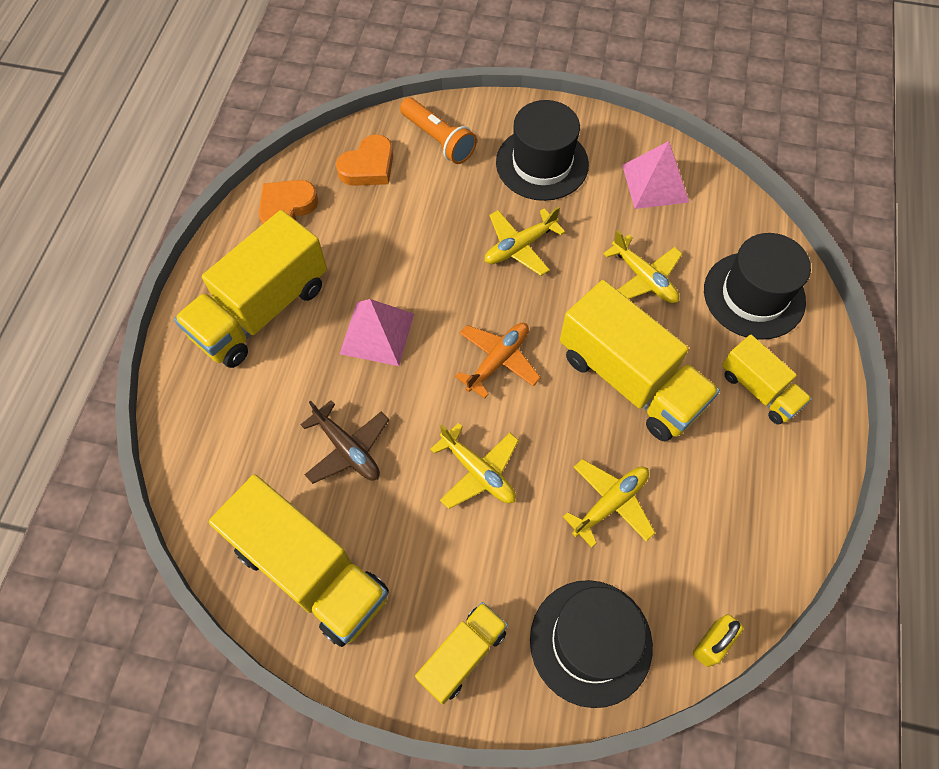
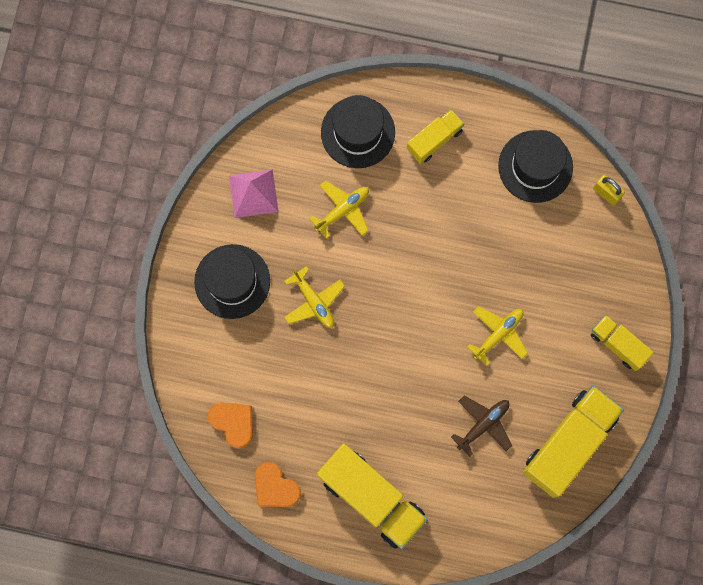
camera: 90 degrees left, 15 degrees up
(377, 333) = (391, 408): pink pyramid -> none
(438, 139) = (205, 366): orange flashlight -> none
(498, 361) = (413, 320): orange plane -> none
(590, 642) = (608, 266): black hat -> black hat (535, 166)
(610, 503) = (519, 247): yellow plane -> none
(630, 380) = (428, 227): yellow truck -> none

